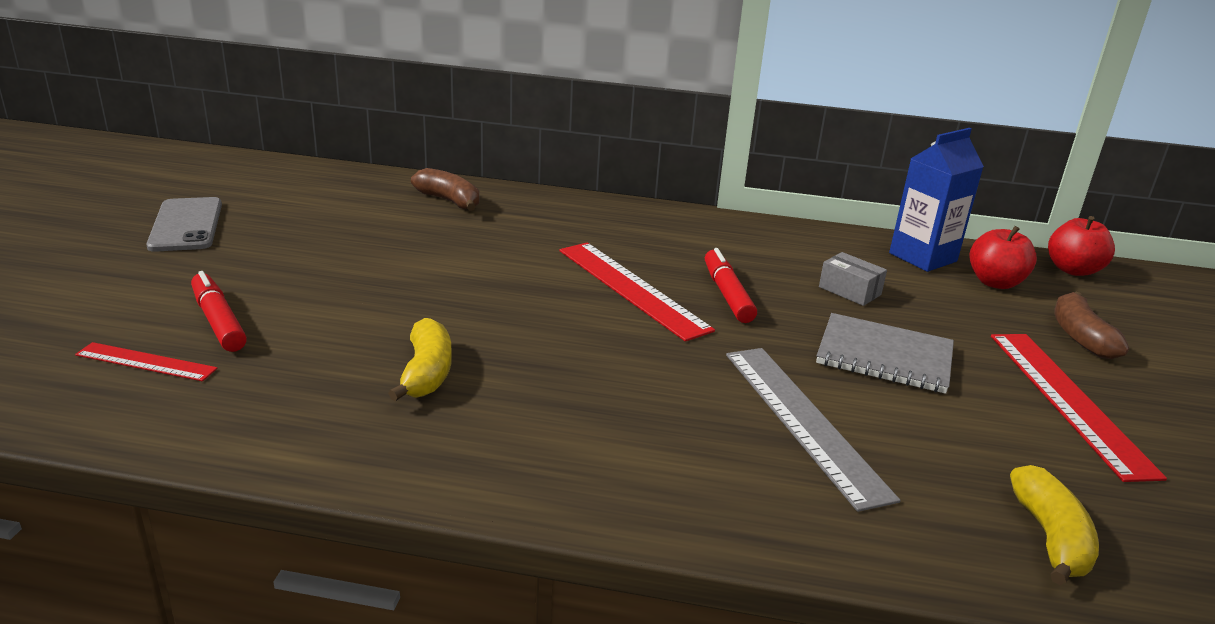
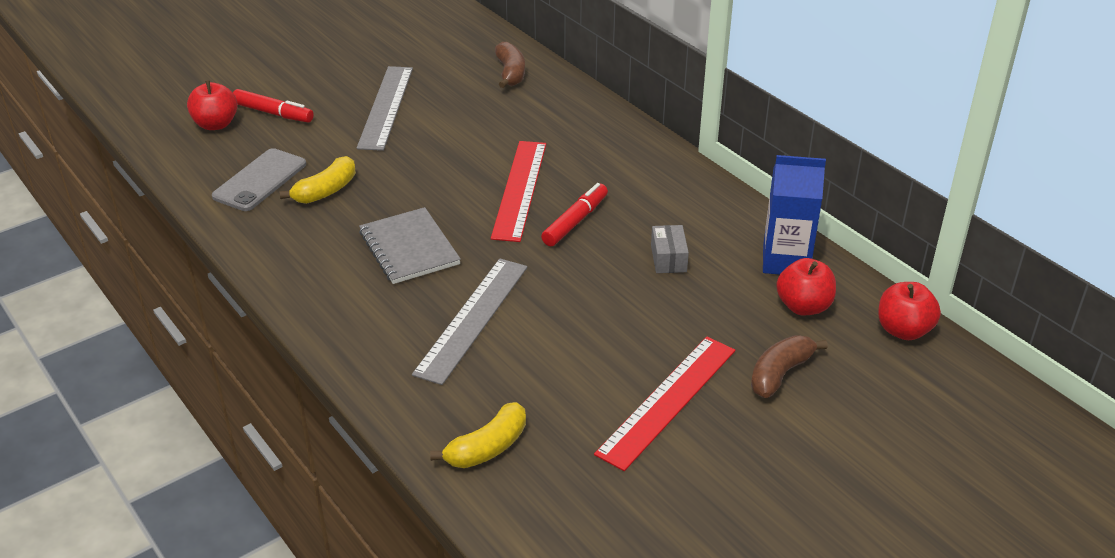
camera: 45 degrees right, 10 degrees up
(146, 362) = (216, 124): red ruler -> red apple
(186, 225) = (336, 37): grey phone -> grey phone (260, 180)
(219, 321) = (273, 113): red marker -> red marker turned 105 degrees clockwise
(361, 268) = (385, 107): none -> grey ruler
(884, 356) = (599, 311): grey notebook -> grey notebook (409, 248)

